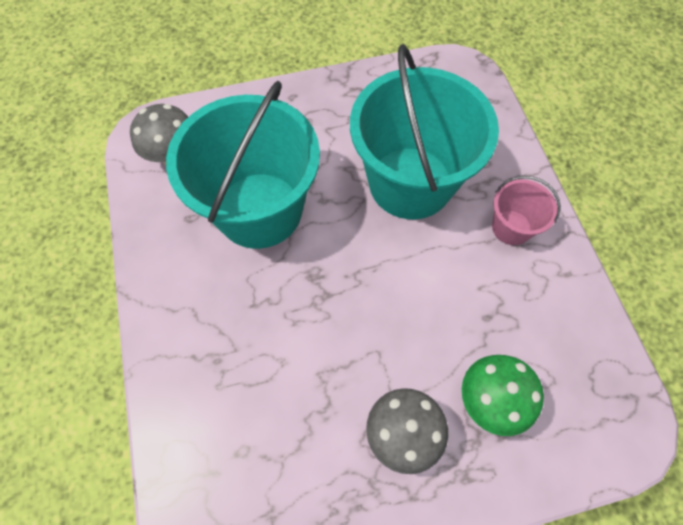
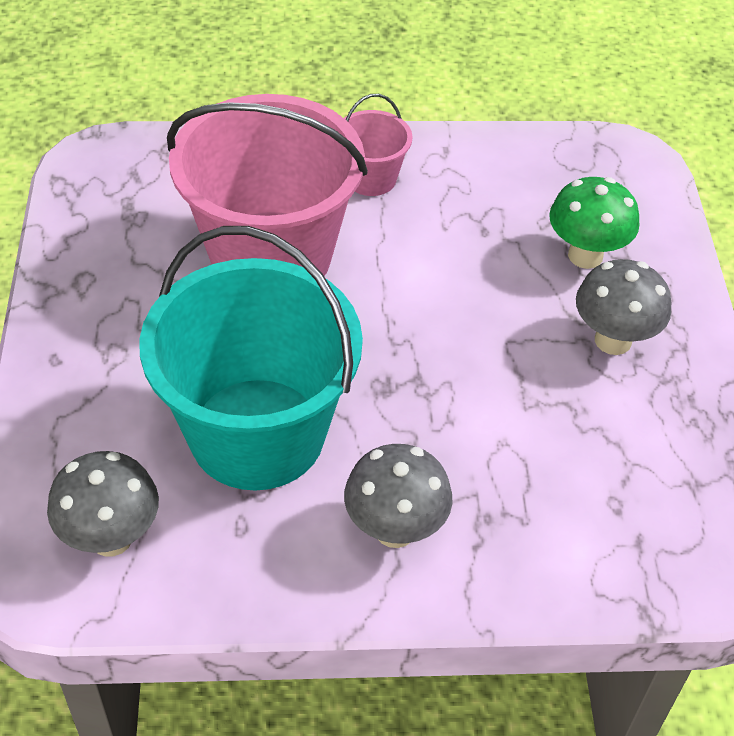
camera: 80 degrees left, 15 degrees down
(199, 303) = (395, 529): none -> grey mushroom
(410, 183) = (271, 256): turquoise bucket -> pink bucket

